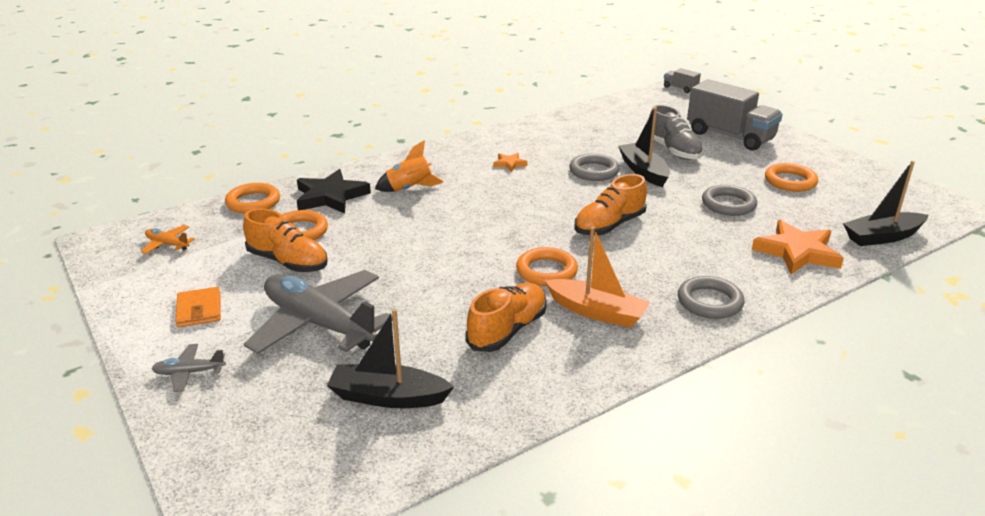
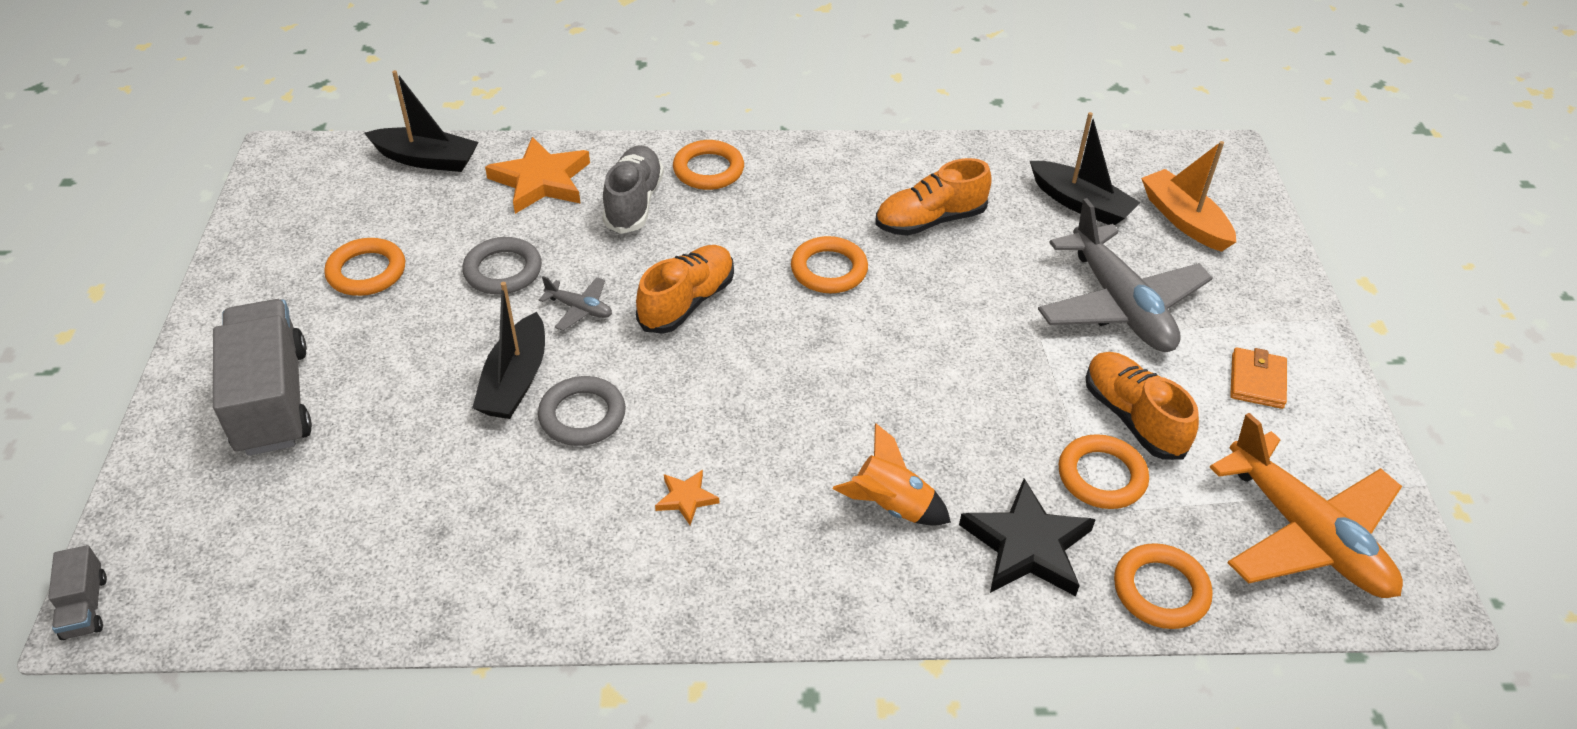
camera: 150 degrees left, 15 degrees up
(167, 244) = (1305, 534): orange plane -> orange plane, size x2.37
(189, 373) = (1267, 300): grey plane -> grey plane (579, 309)
(597, 312) = (826, 204): orange boat -> orange boat (1184, 220)
(609, 225) = (687, 302): orange shoe -> orange shoe turned 45 degrees counterclockwise
(673, 151) = (407, 407): grey shoe -> grey shoe (634, 202)
(709, 302) = (708, 170): grey ring -> orange ring

